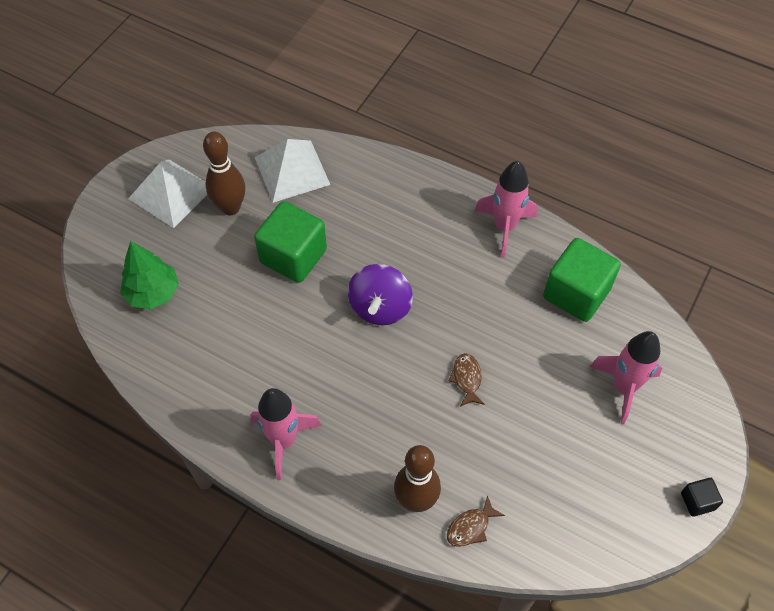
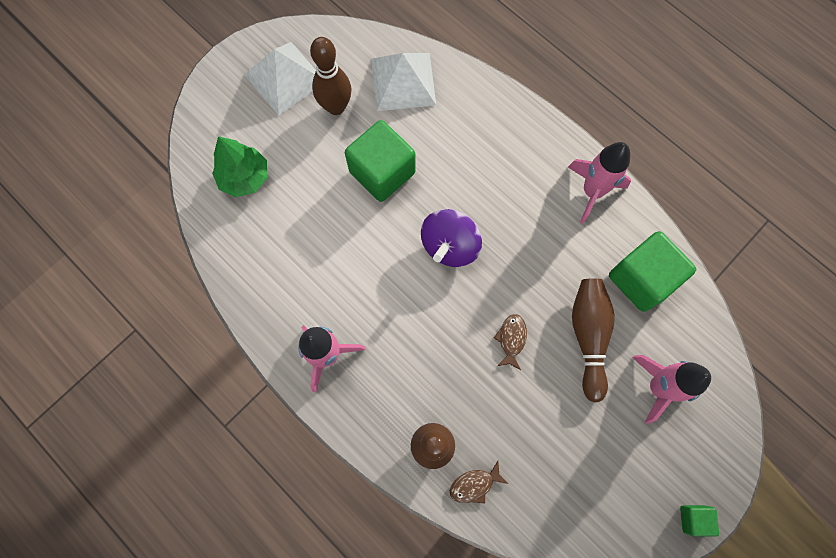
camera: 15 degrees right, 15 degrees up
(542, 358) = (588, 337): none -> brown bowling pin
(697, 501) = (693, 519): black cube -> green cube

